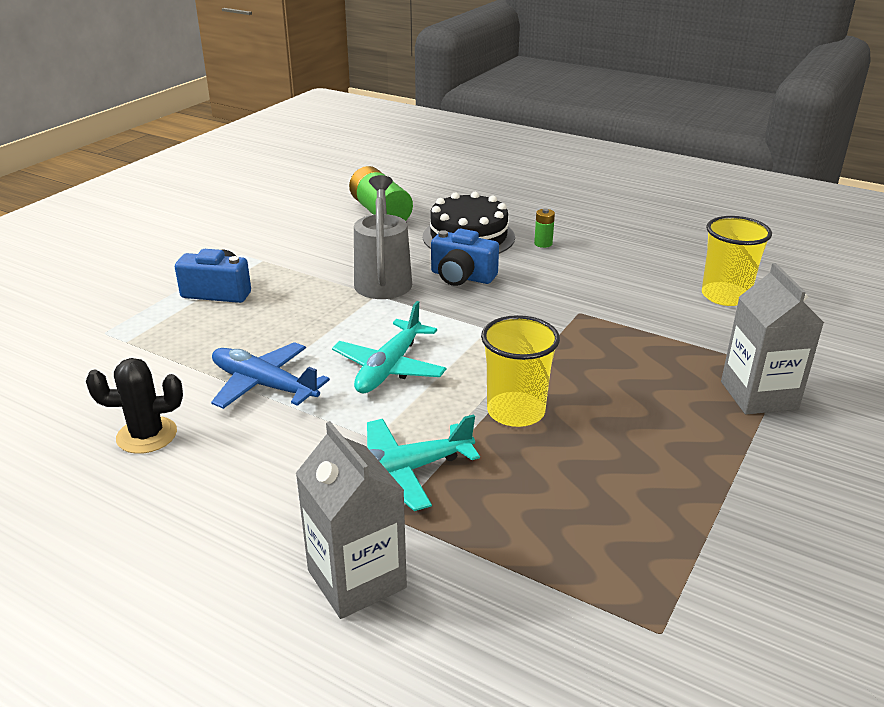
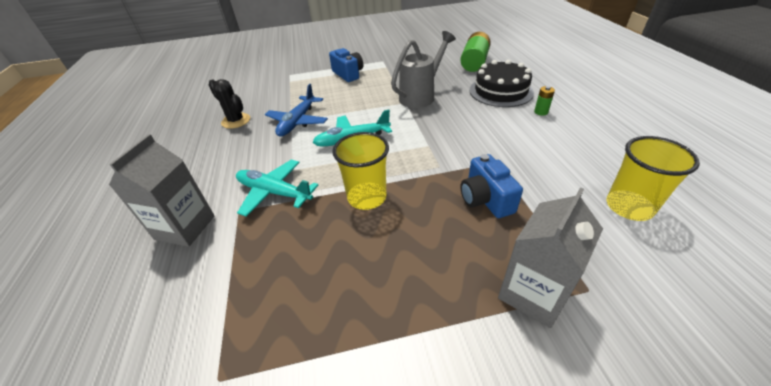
camera: 50 degrees right, 10 degrees up
(264, 385) = (298, 122): blue plane -> blue plane turned 150 degrees counterclockwise
(462, 277) = (461, 111): blue camera -> blue camera (485, 199)

